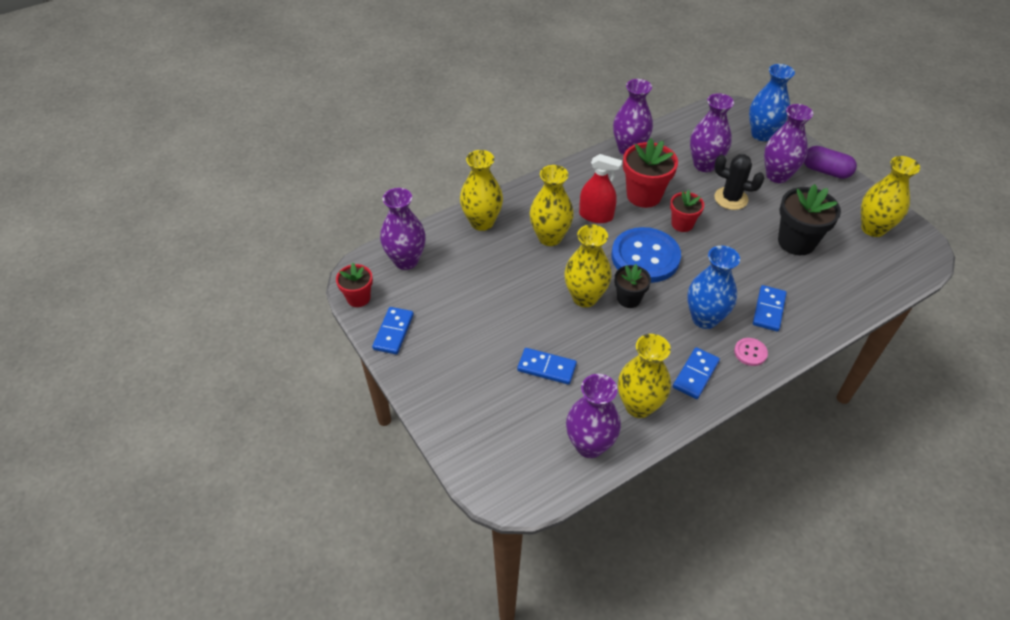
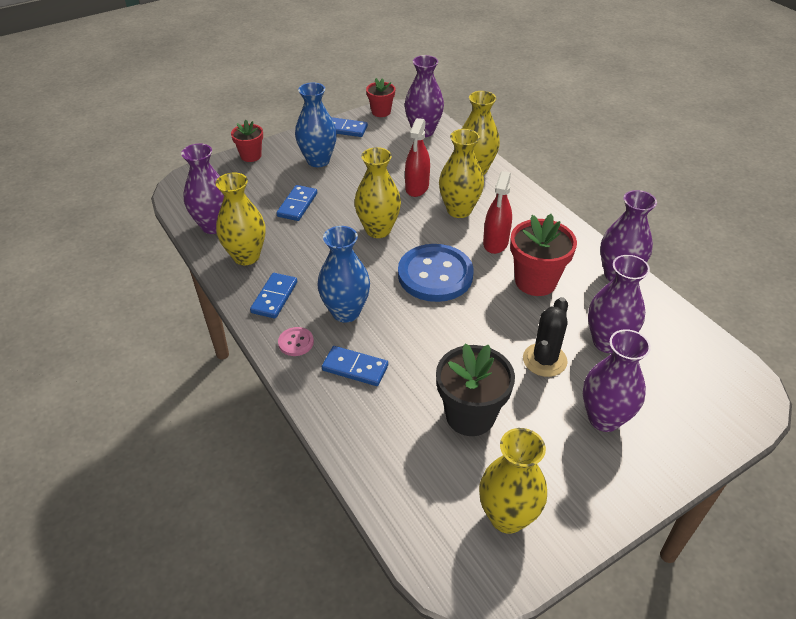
camera: 90 degrees right, 5 degrees down
(513, 267) = (417, 187): none -> red spray bottle
(629, 299) = (375, 259): black flower pot -> none
(682, 224) = (490, 309): red flower pot -> red flower pot (251, 156)
(695, 374) = (274, 297): blue domino -> blue domino turned 75 degrees clockwise
(762, 134) = (697, 416): blue vase -> blue vase (318, 160)
(825, 171) = (630, 482): purple capsule -> none

